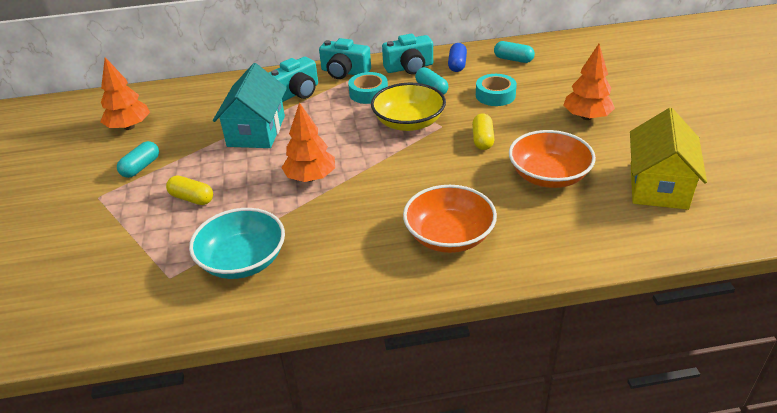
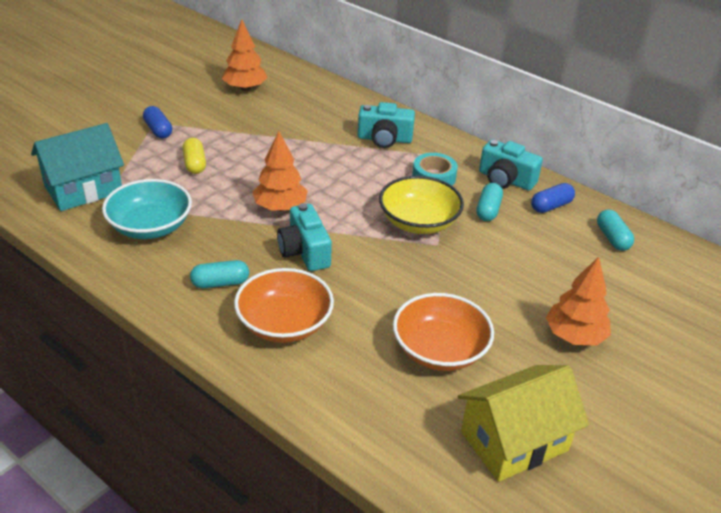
camera: 45 degrees right, 0 degrees up
(112, 199) = (158, 130): none -> blue capsule
(141, 167) = (205, 121): turquoise capsule -> turquoise capsule (220, 283)
(256, 131) = (308, 148): turquoise house -> turquoise house (83, 189)
(344, 72) = (448, 147): turquoise camera -> turquoise camera (304, 251)
(482, 139) = (447, 280): yellow capsule -> none
(495, 95) = (531, 255): turquoise tape -> none

